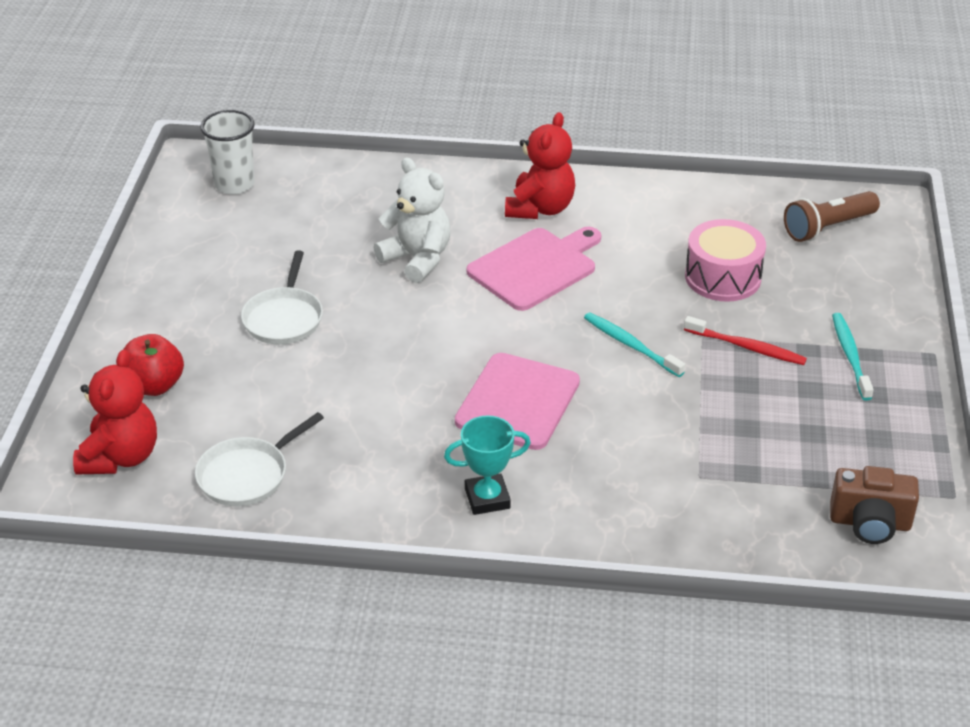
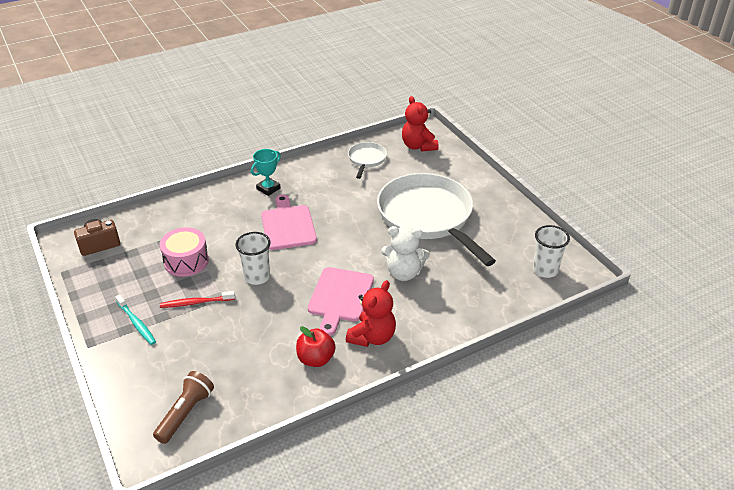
camera: 145 degrees right, 0 degrees up
(154, 386) = (441, 171): red apple -> red apple (316, 359)
(284, 318) = (428, 217): white pan -> white pan, size x2.23
(540, 208) = (372, 337): red teddy bear -> red teddy bear turned 135 degrees counterclockwise
(630, 345) = (257, 277): turquoise toothbrush -> white cup
(722, 277) = (233, 340): pink drum -> pink drum (186, 261)

